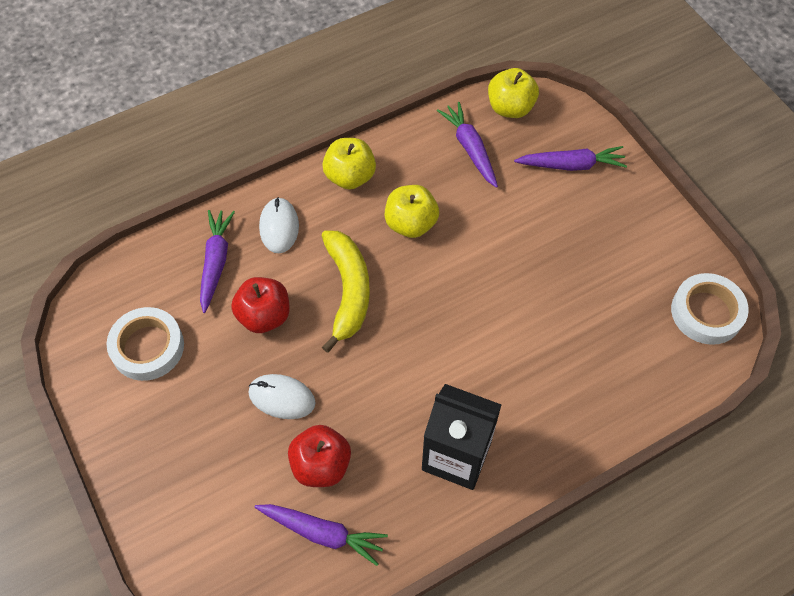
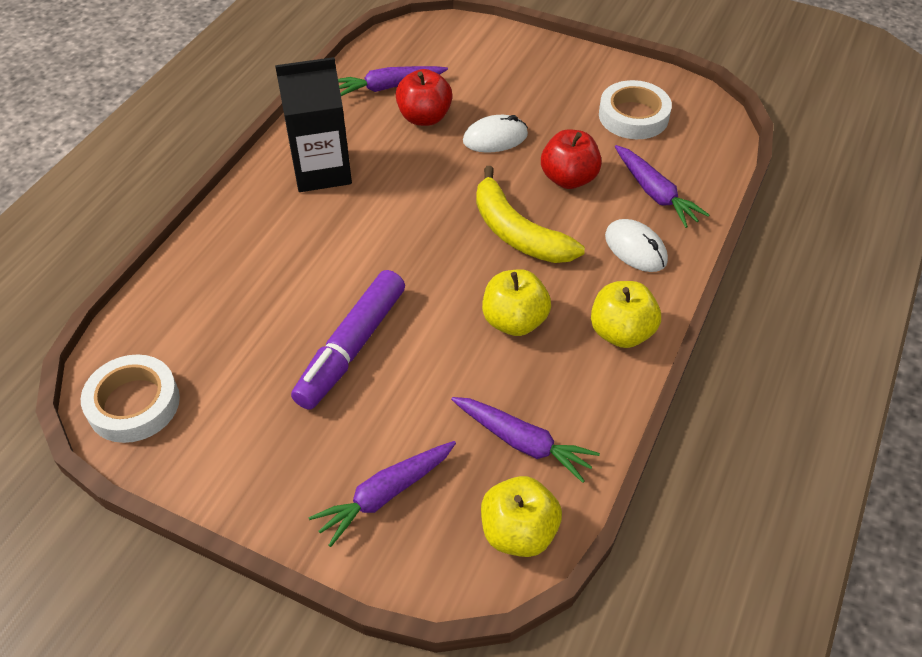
camera: 145 degrees right, 10 degrees down
(534, 269) = (351, 347): none -> purple marker

